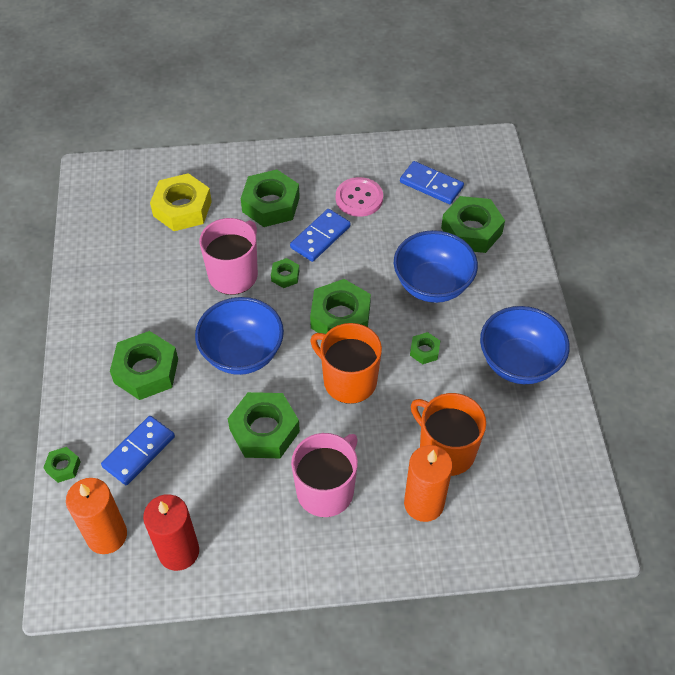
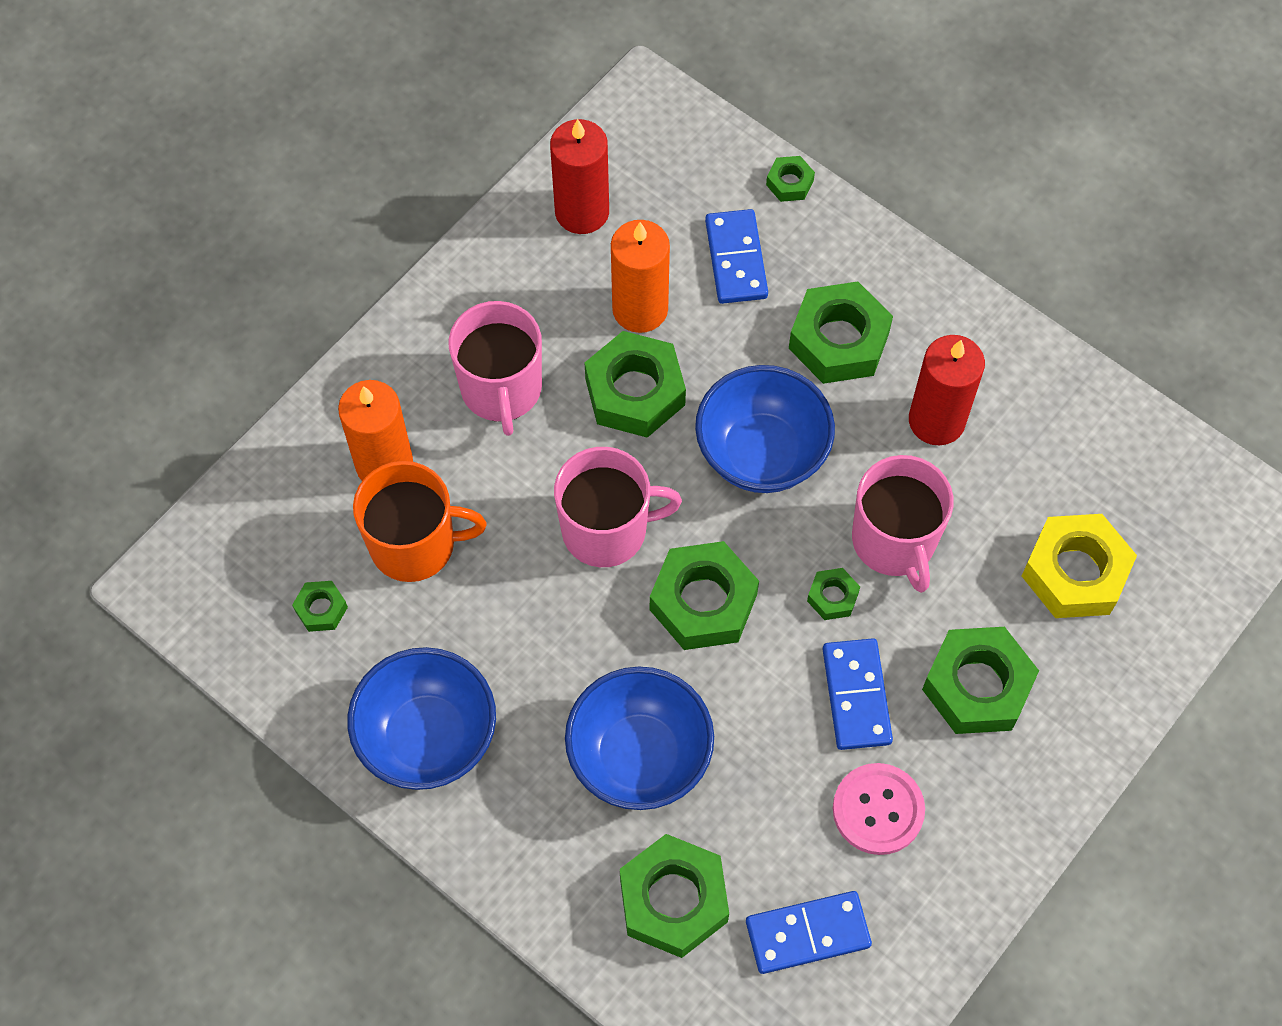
camera: 135 degrees right, 10 degrees up
(106, 535) = (667, 167): orange candle -> orange candle (640, 309)
(153, 303) = (936, 420): none -> red candle
(348, 380) = (607, 529): orange mug -> pink mug
(424, 351) = (557, 649): green nut -> green nut (321, 609)

